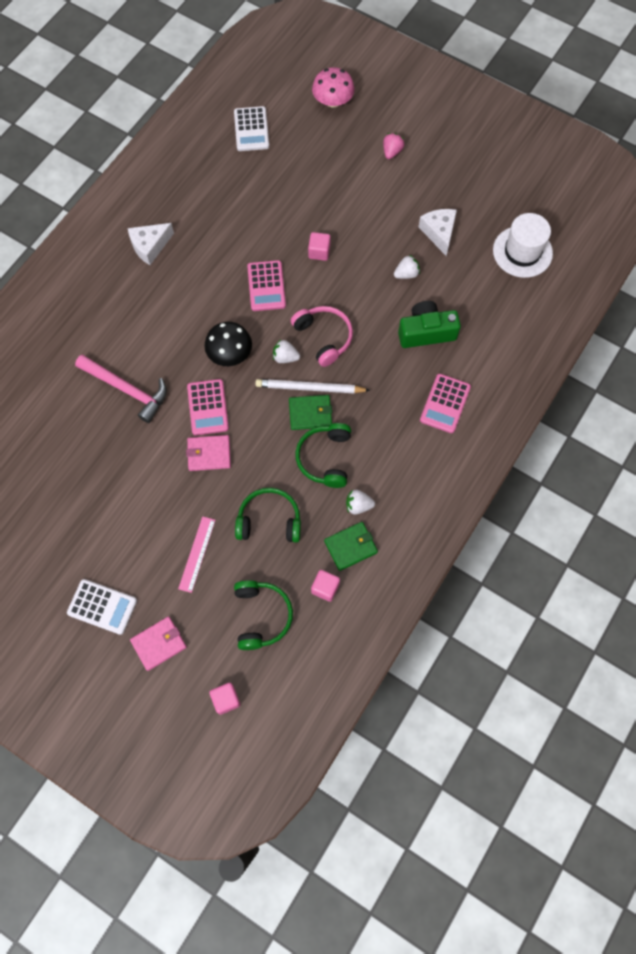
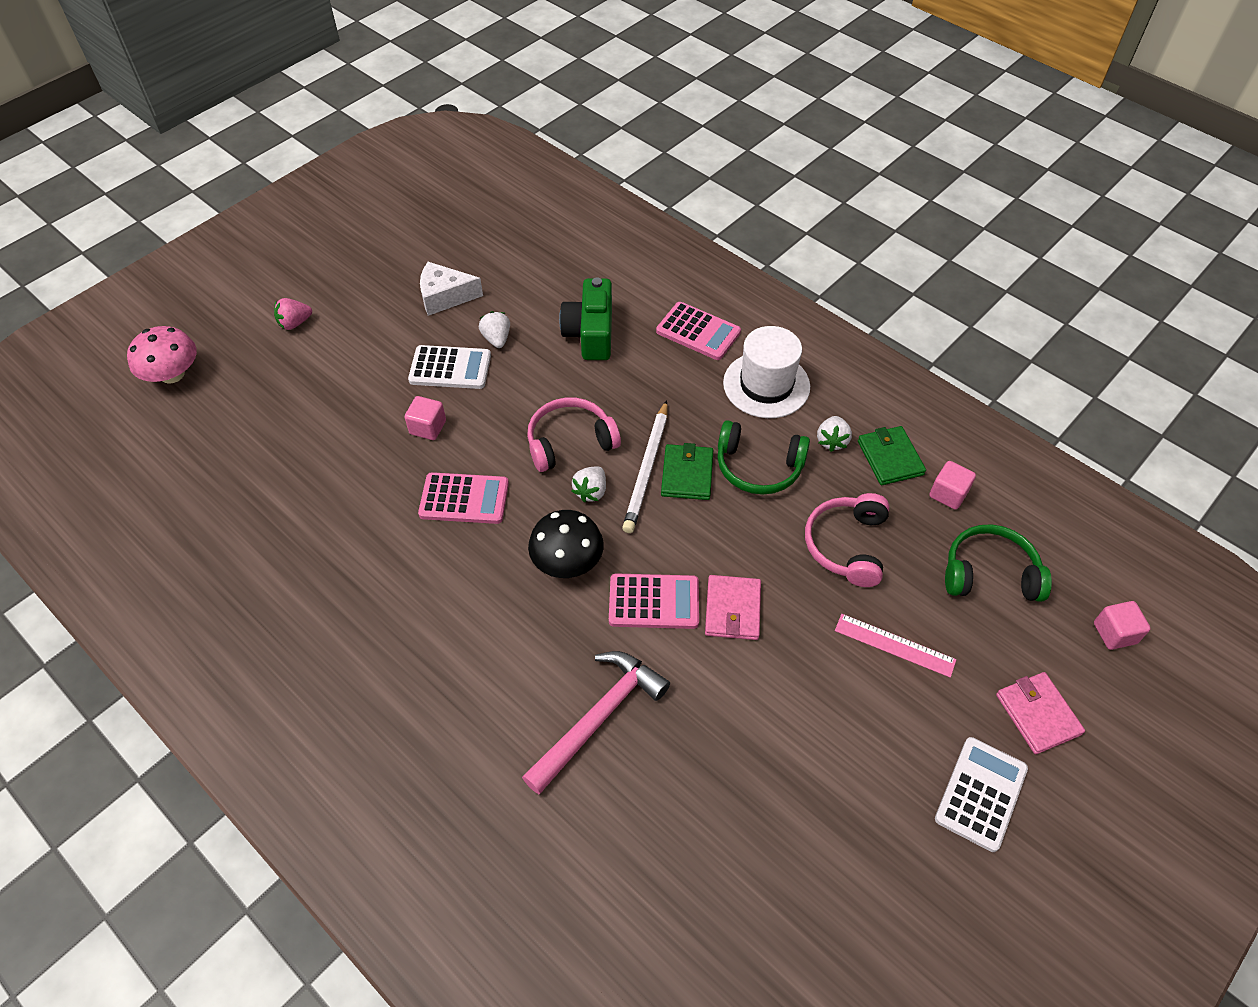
camera: 80 degrees left, 15 degrees down
(150, 246) = (333, 653): white cheese -> none
(251, 129) = (170, 481): white calculator -> white calculator (450, 368)
(269, 520) = (846, 545): green headphones -> pink headphones
(392, 152) = (295, 323): pink strawberry -> pink strawberry turned 60 degrees counterclockwise
(522, 252) = (502, 226): white hat -> white hat (766, 385)

